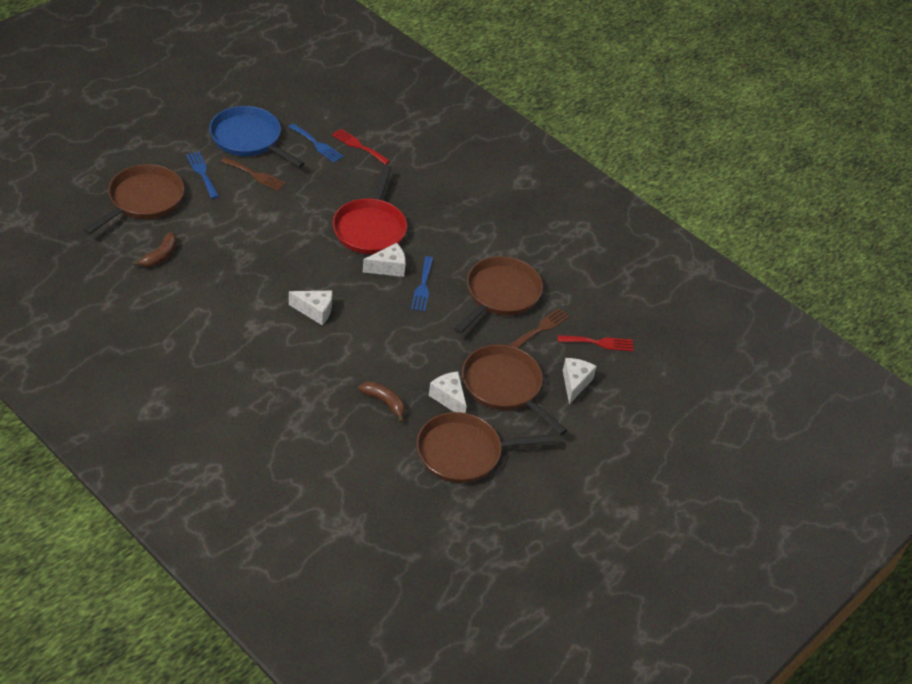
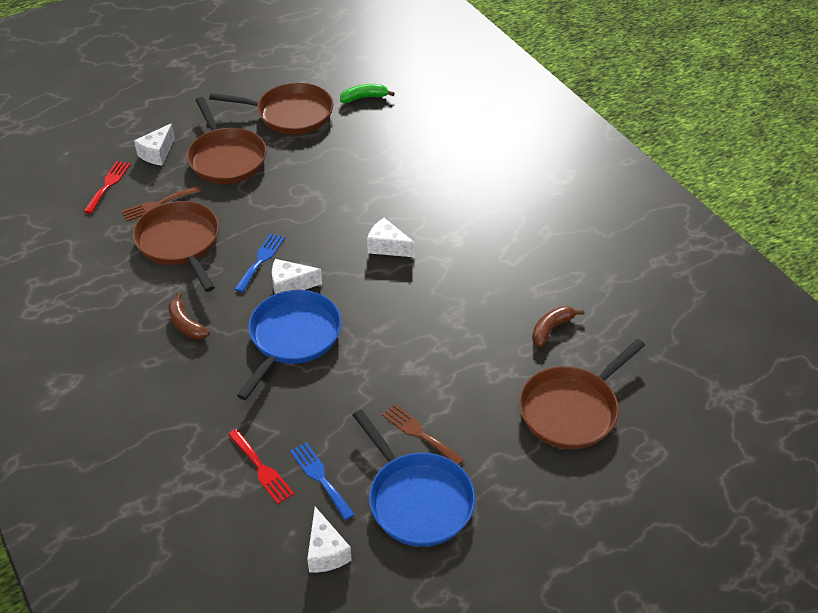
camera: 160 degrees left, 0 degrees up
(202, 173) = (491, 445): blue fork -> none
(370, 228) = (293, 337): red pan -> blue pan
(384, 402) = (345, 158): brown banana -> brown banana (186, 324)
(390, 488) = (364, 98): none -> green banana
(449, 398) = (284, 155): white cheese -> white cheese (326, 552)
(500, 294) = (180, 243): brown pan -> brown pan turned 105 degrees clockwise
(599, 343) = (108, 185): red fork -> red fork turned 90 degrees clockwise

